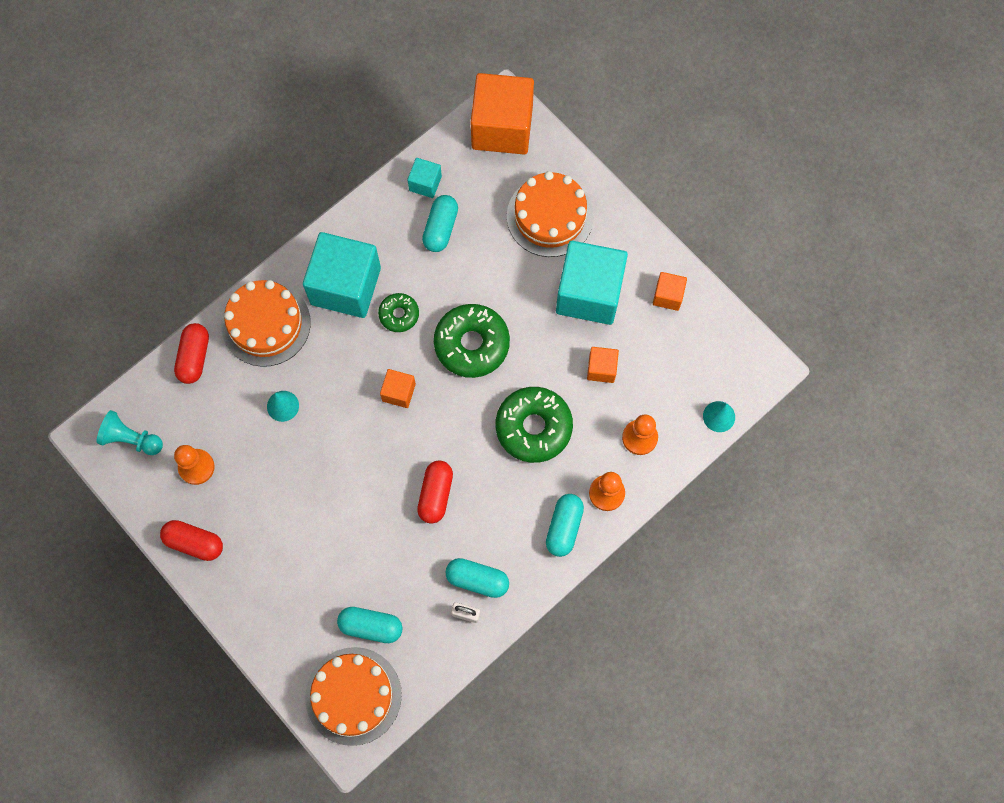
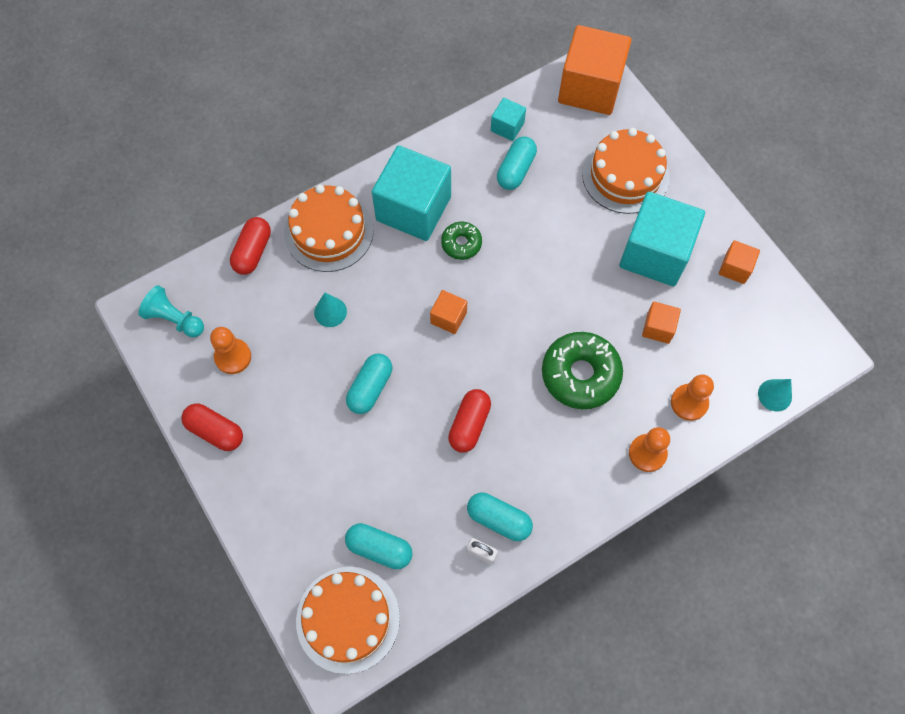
camera: 10 degrees right, 5 degrees down
(472, 344) = (529, 283): green donut -> none
(564, 527) = (598, 481): turquoise capsule -> turquoise capsule (370, 388)

